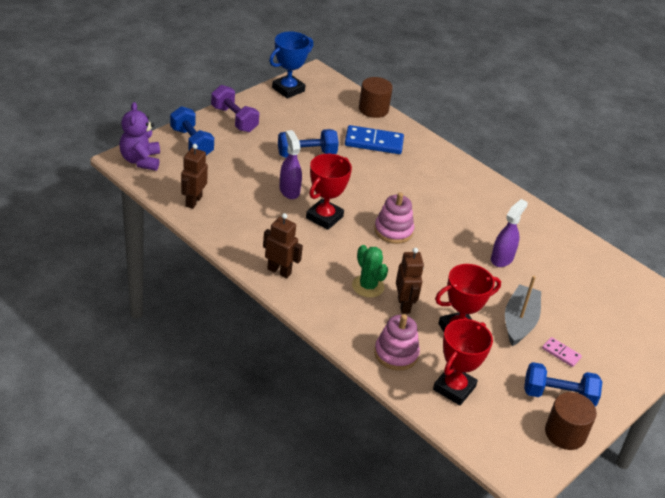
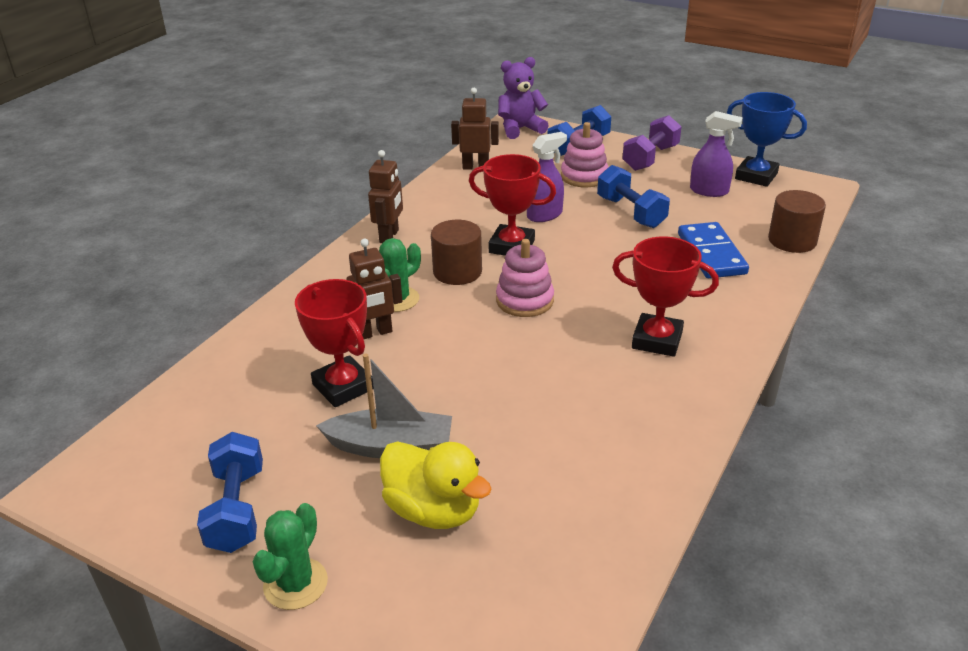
camera: 80 degrees right, 5 degrees down
(396, 354) = (277, 341): pink stacking toy -> pink stacking toy (584, 176)
(454, 388) = (226, 399): red trophy -> red trophy (657, 340)
(502, 259) = (533, 409): purple spray bottle -> purple spray bottle (709, 191)
(561, 353) = (336, 503): pink domino -> none
(565, 433) = (155, 525): brown cylinder -> brown cylinder (457, 272)
(573, 317) = (434, 510): none -> yellow duck
(617, 379) = (295, 584): none -> green cactus

